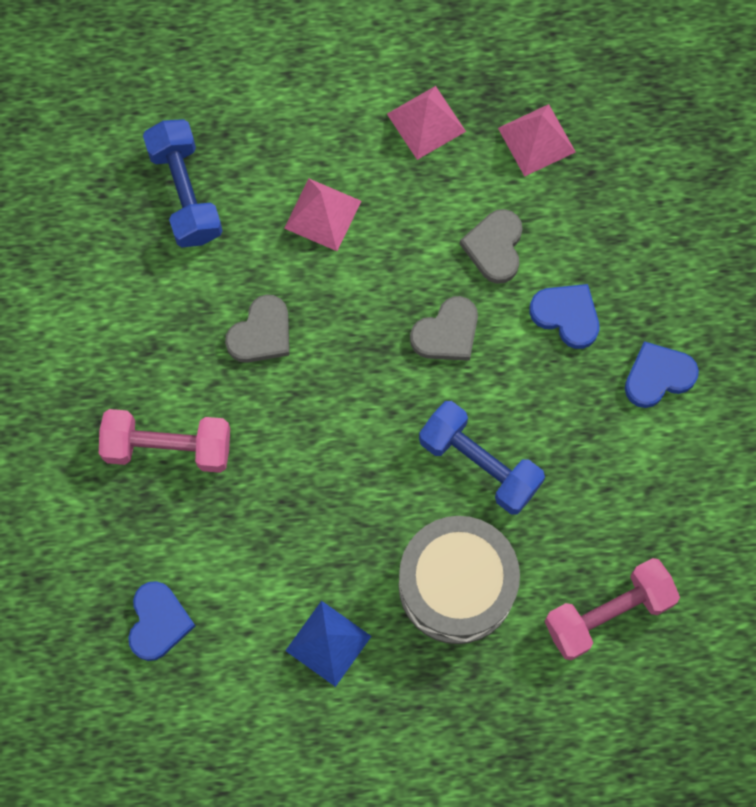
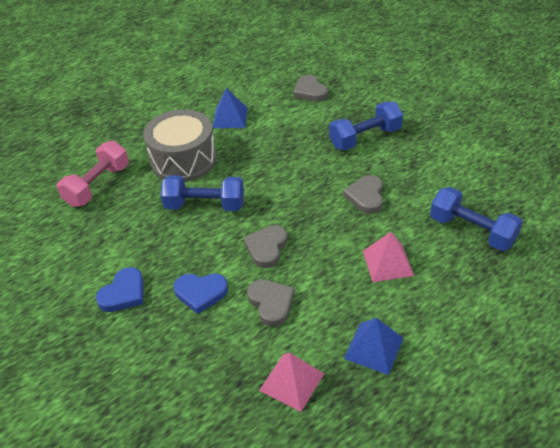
camera: 150 degrees right, 30 degrees down
(158, 622) = (310, 91): blue heart -> grey heart
(168, 447) = (365, 138): pink dumbbell -> blue dumbbell
(426, 122) = (373, 348): pink pyramid -> blue pyramid

